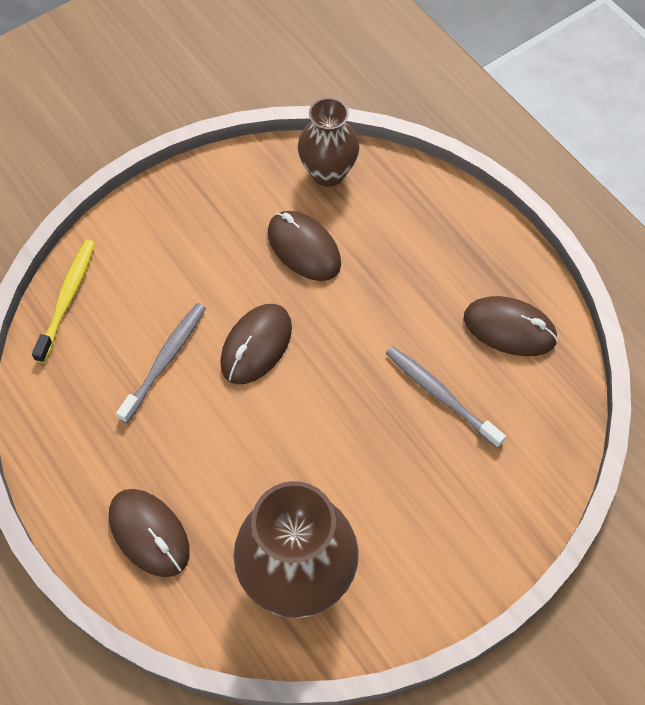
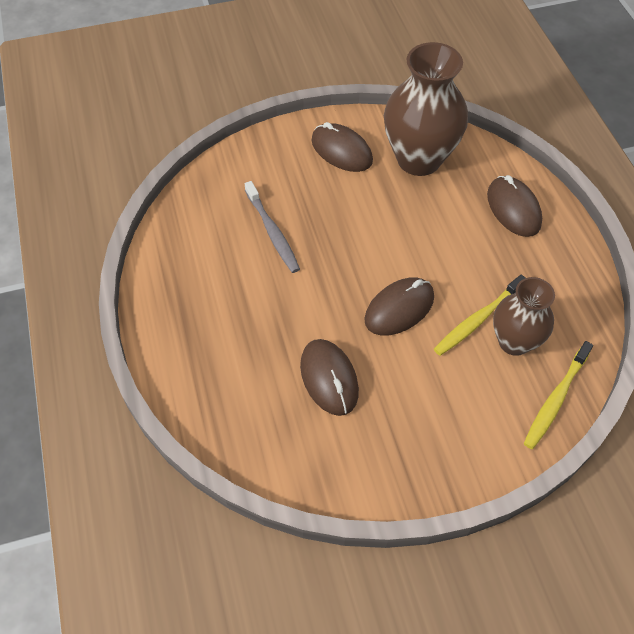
camera: 160 degrees left, 5 degrees down
(165, 360) = (477, 320): grey toothbrush -> yellow toothbrush
(328, 173) = (275, 448): brown vase -> brown vase (514, 341)
(509, 328) = (194, 261): brown mouse -> brown mouse (341, 151)

